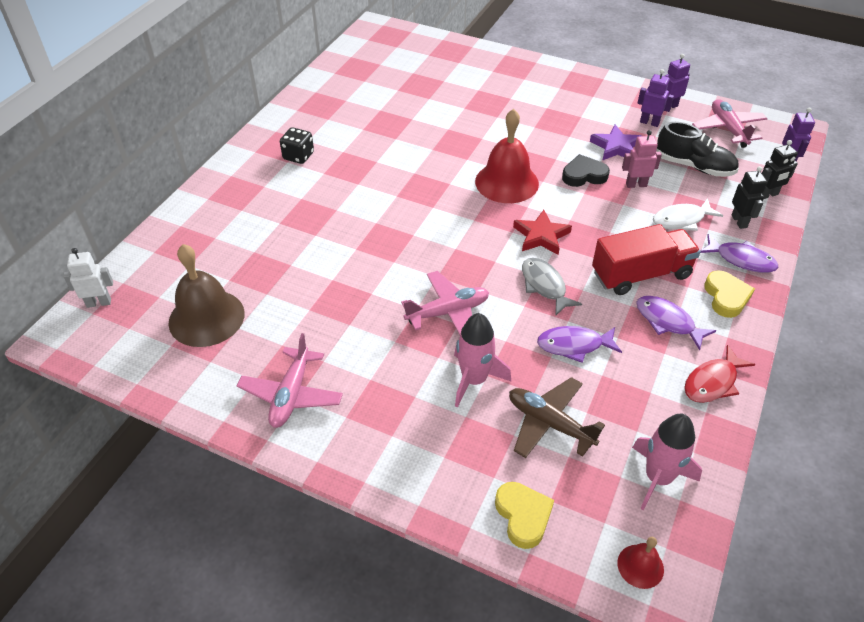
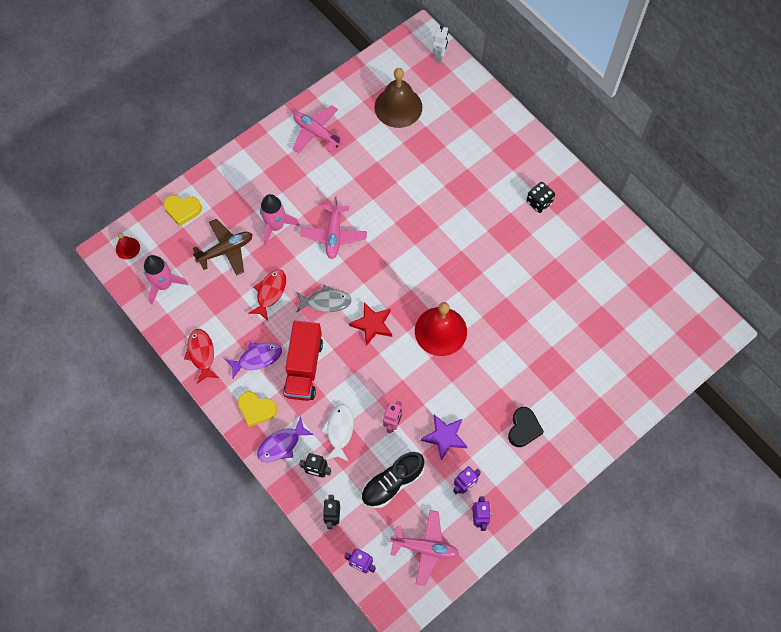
camera: 115 degrees right, 20 degrees up
(574, 345) = (270, 292): purple fish -> red fish
(584, 175) = (422, 391): black heart -> black heart (523, 428)

